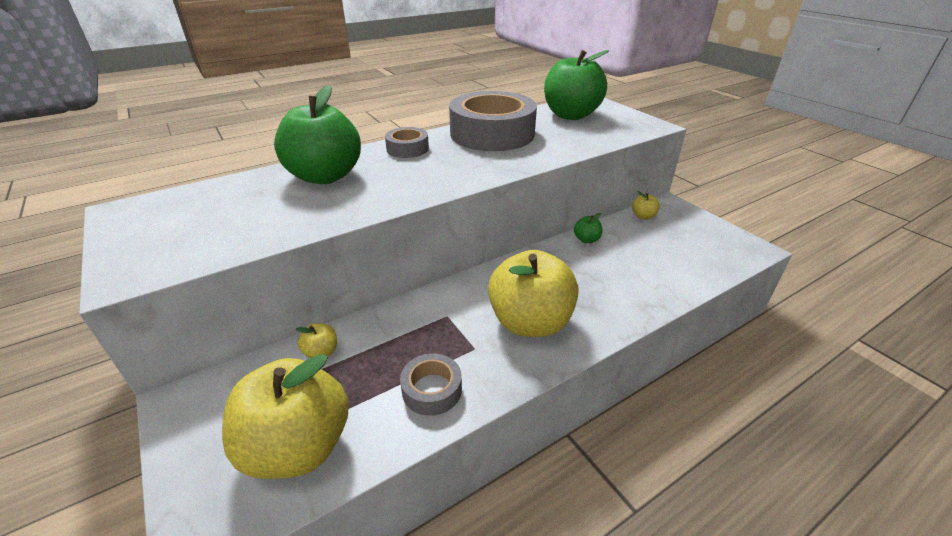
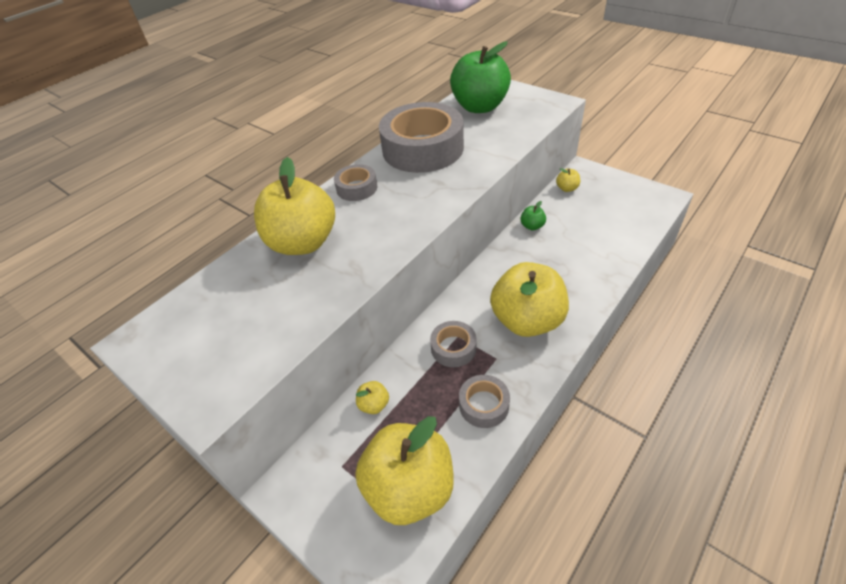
camera: 15 degrees left, 10 degrees up
(325, 176) = (303, 243): green apple -> yellow apple
(435, 325) = (453, 348): none -> grey tape

